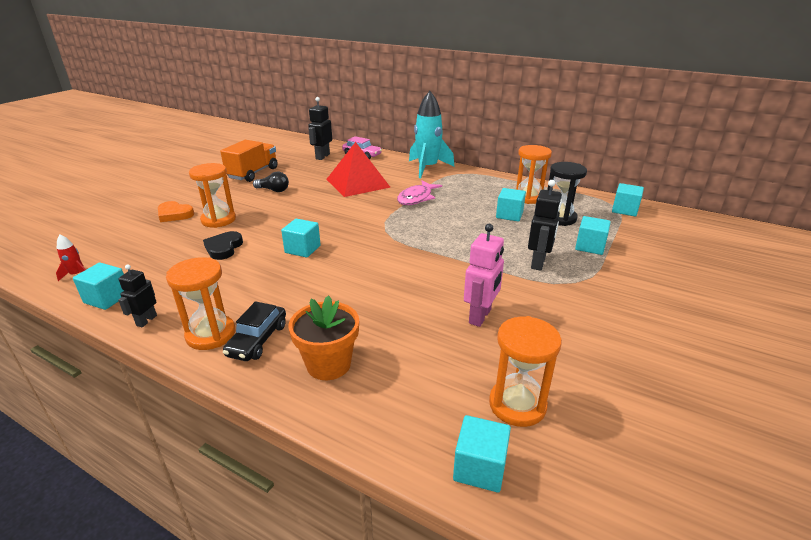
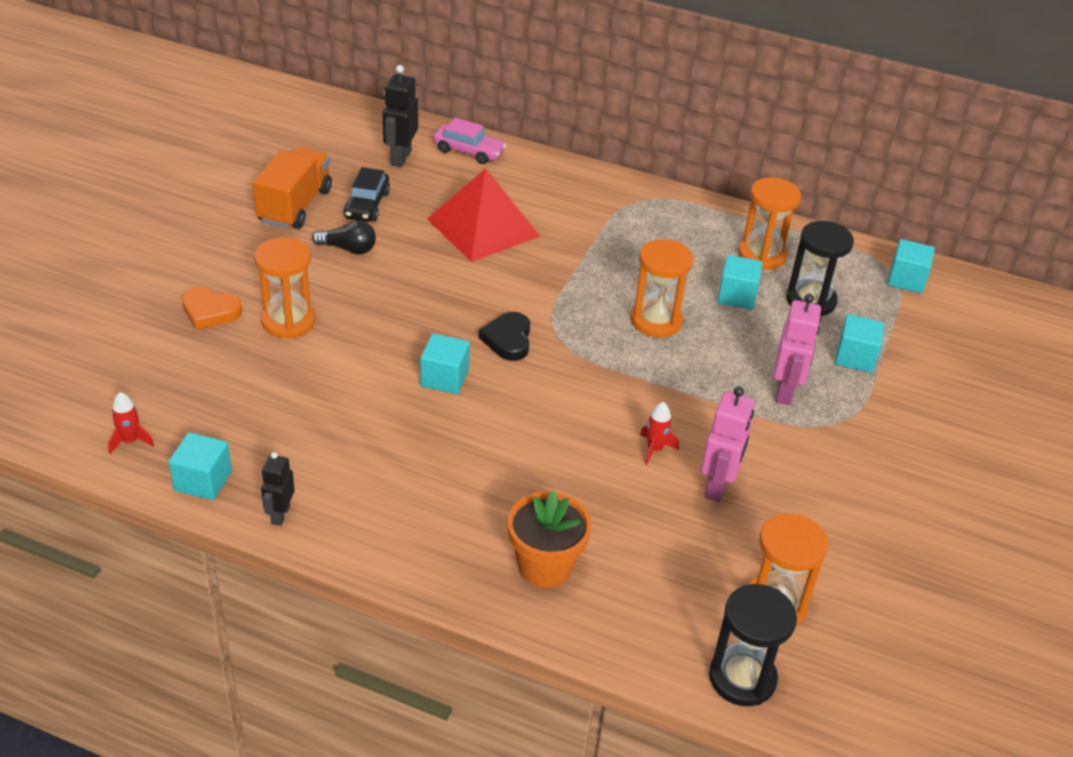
camera: 10 degrees left, 10 degrees up
(211, 334) = (378, 532): orange hourglass -> orange hourglass (656, 321)
(224, 248) = (324, 380): black heart -> black heart (508, 339)
(257, 340) = (443, 537): black car -> black car (367, 205)
(416, 198) = (588, 262): pink fish -> none
(427, 168) = (591, 186): turquoise rocket -> none
(436, 292) = (655, 449): none -> red rocket
(479, 467) = (742, 678): turquoise cube -> black hourglass
(538, 263) = (785, 391): black robot -> pink robot

